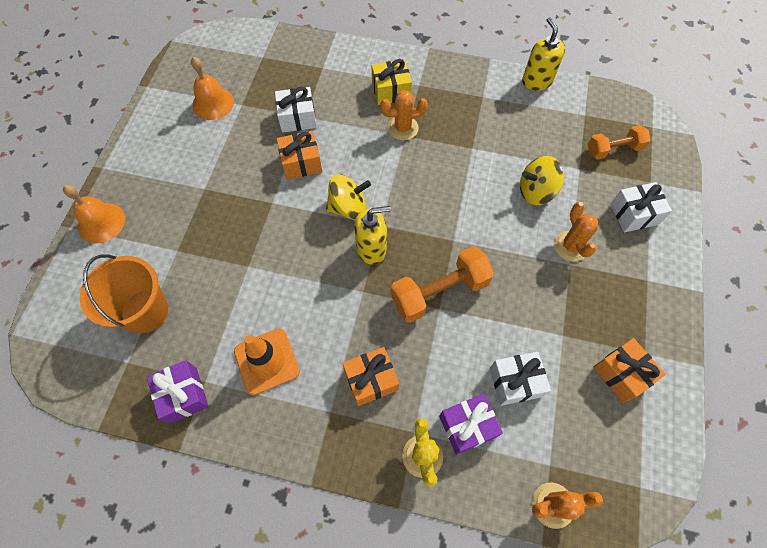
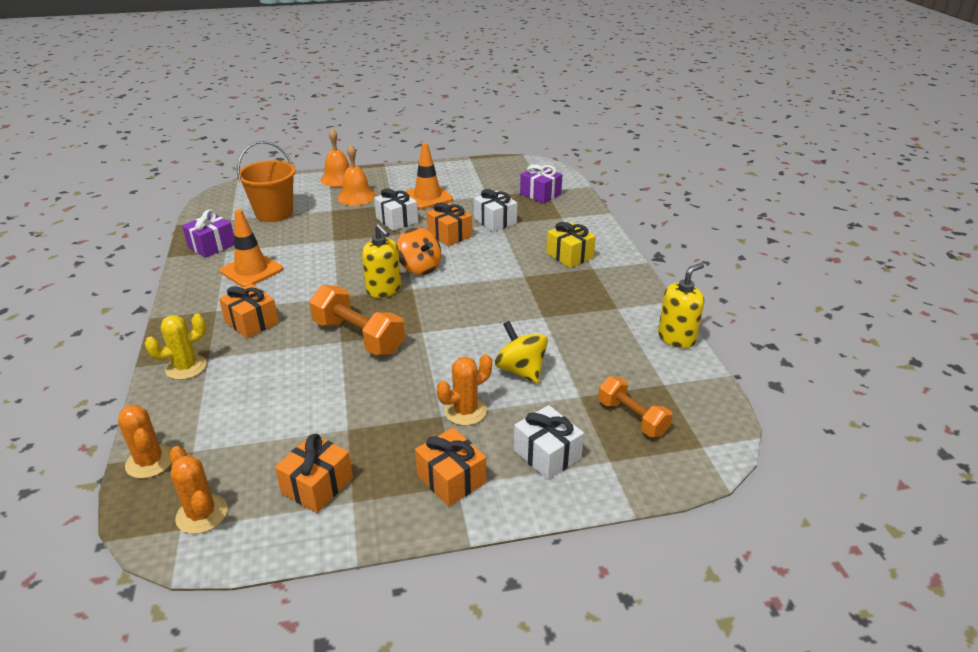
camera: 65 degrees right, 30 degrees down
(210, 154) = (427, 197): none -> orange traffic cone
(213, 103) = (477, 185): orange bell -> orange bell (356, 196)
(348, 207) = (419, 268): yellow spinning top -> orange spinning top
(403, 128) = (531, 272): orange cactus -> orange cactus (202, 514)
(467, 426) = (222, 386): purple gift -> purple gift (540, 194)
(515, 382) = (279, 406): white gift -> white gift (397, 220)
(640, 281) = (451, 479): none -> orange gift

